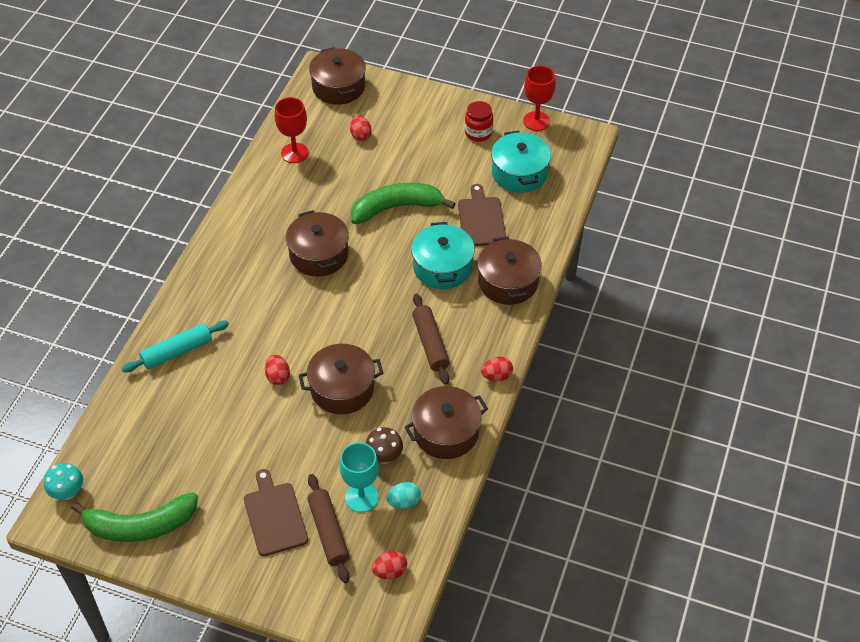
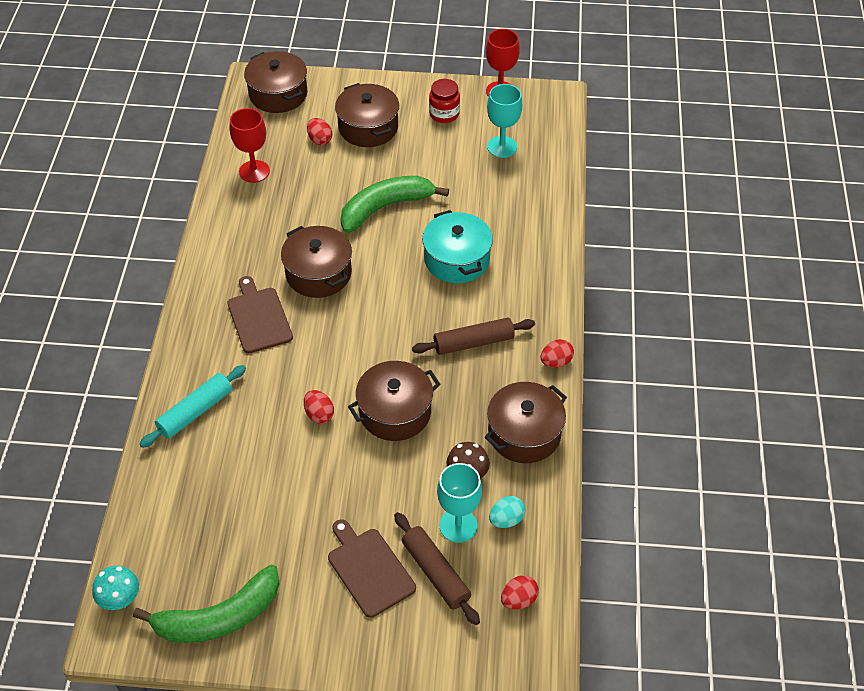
camera: 15 degrees left, 0 degrees up
(430, 343) = (473, 342): brown rolling pin -> brown rolling pin turned 75 degrees counterclockwise
(481, 219) = (479, 202): brown cutting board -> brown cutting board (259, 317)
(508, 282) = (531, 261): brown pot -> brown pot (368, 127)
(519, 173) = (502, 147): turquoise pot -> turquoise goblet

